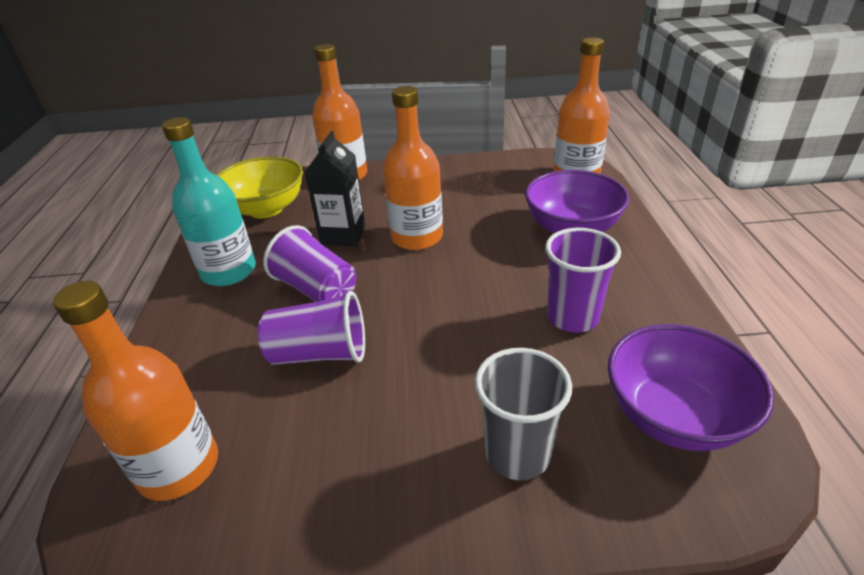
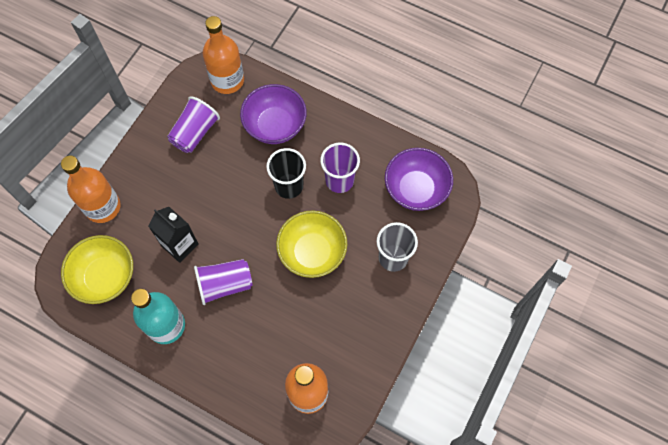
camera: 60 degrees left, 30 degrees up
(320, 353) = (279, 305): purple cup -> purple cup (195, 133)
(417, 237) = (217, 207): orange bottle -> none
(433, 346) = (312, 252): none -> yellow bowl
(507, 276) = (289, 186): none -> black cup

